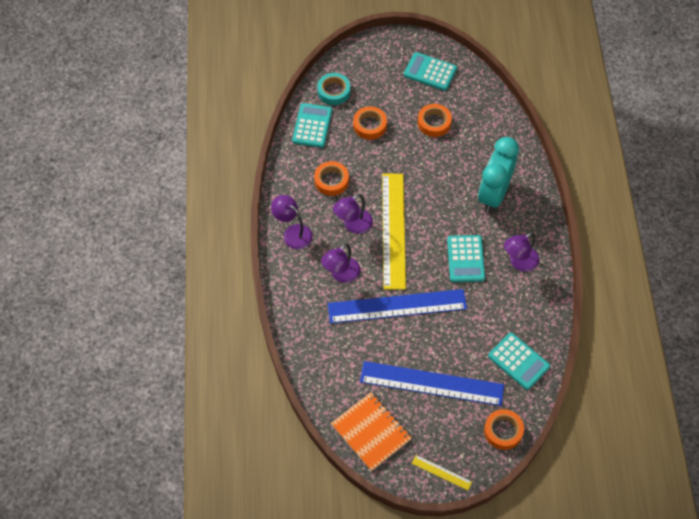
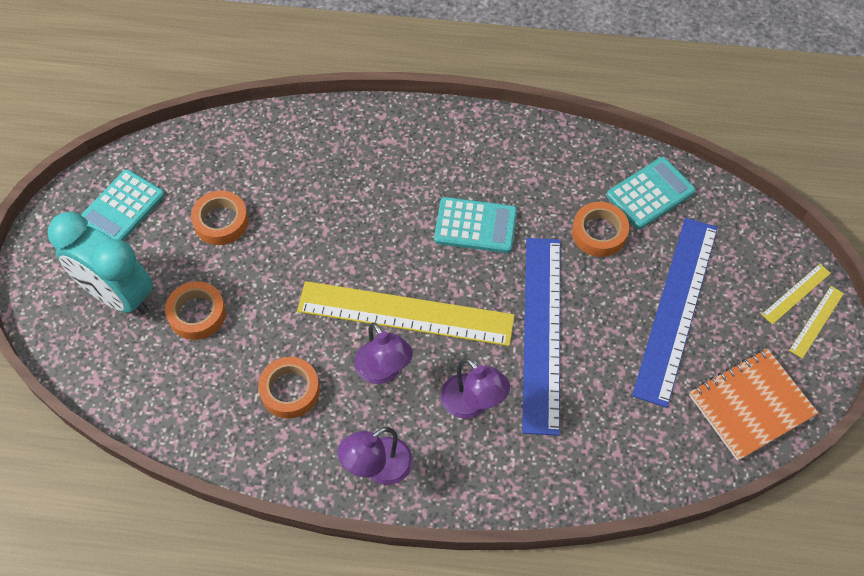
camera: 80 degrees left, 0 degrees up
(312, 126) = (169, 404): turquoise calculator -> none
(333, 91) = (109, 358): turquoise tape -> none
(460, 459) = (796, 293): none -> yellow ruler
(493, 194) = (372, 169): turquoise clock -> turquoise clock (118, 295)
(503, 431) = (755, 233): orange tape -> orange tape (599, 233)
(519, 262) = (493, 161): purple lamp -> none

